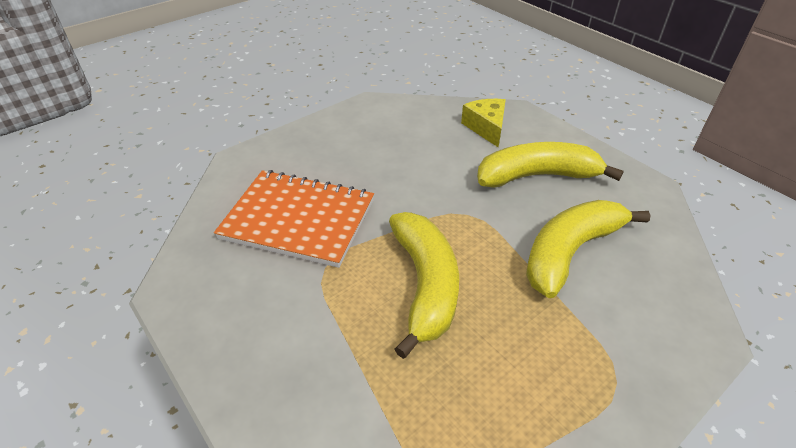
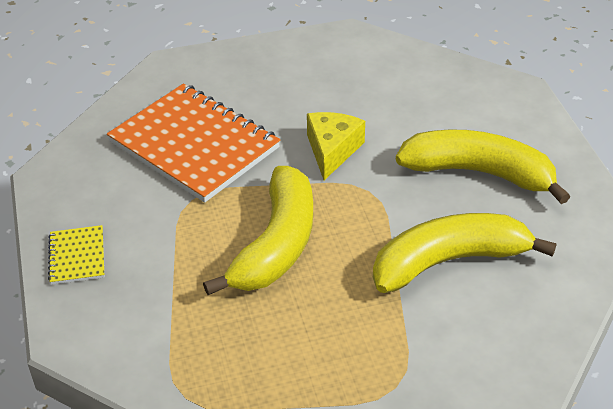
camera: 25 degrees right, 0 degrees up
(242, 364) = (77, 256): none -> yellow notebook
(486, 128) = (464, 100): yellow cheese -> yellow cheese (332, 150)

